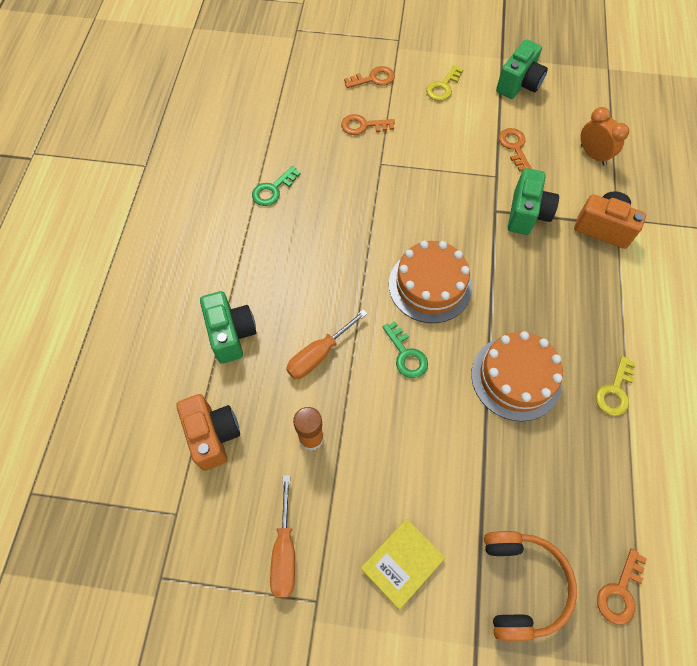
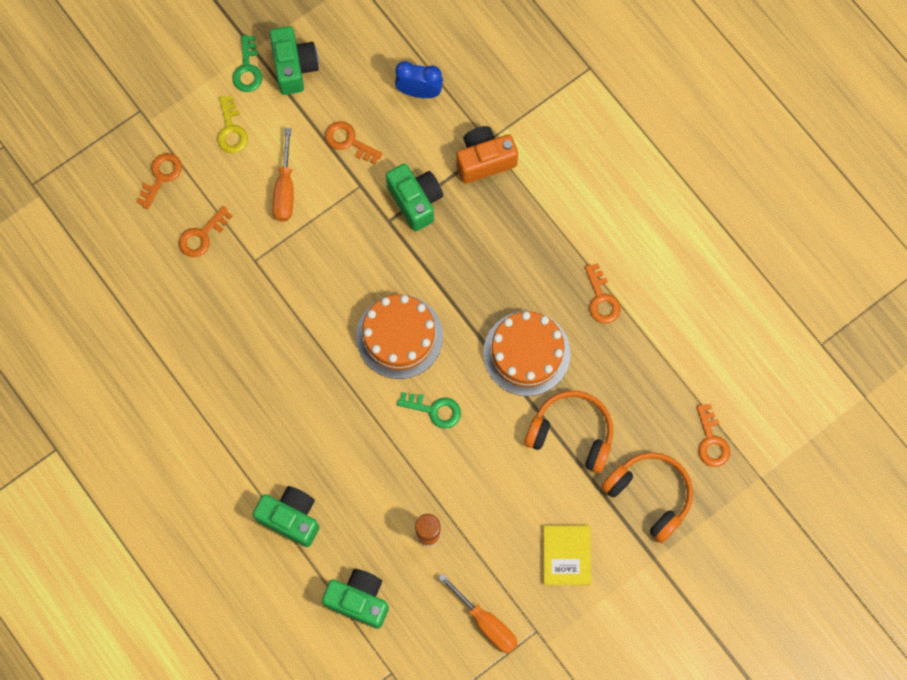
camera: 45 degrees left, 10 degrees up
(213, 435) = (359, 600): orange camera -> green camera
(273, 190) = (191, 369): green key -> green key (247, 69)
(319, 354) = (372, 470): orange screwdriver -> orange screwdriver (285, 189)
(498, 469) = (572, 433): none -> orange headphones
(593, 155) = (419, 91): orange clock -> blue clock
(615, 391) = (601, 299): yellow key -> orange key

